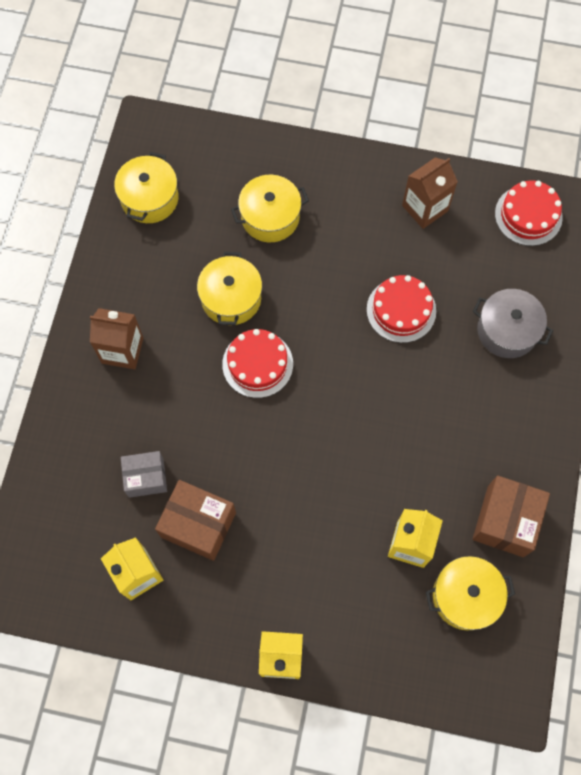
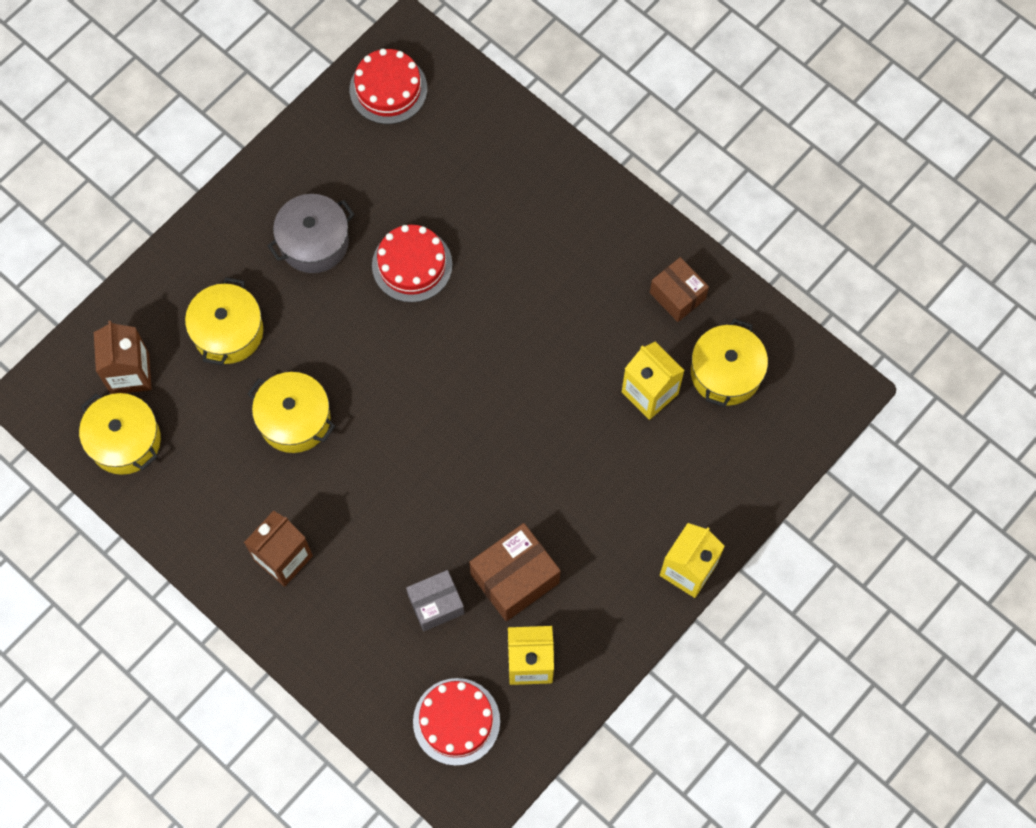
camera: 60 degrees left, 0 degrees up
(146, 478) = (436, 604): grey box -> grey box turned 45 degrees clockwise
(257, 364) = (382, 432): red cake -> red cake (456, 721)
(425, 208) = (317, 178): brown carton -> brown carton (130, 373)
(505, 521) = (677, 296): brown box -> brown box, size x0.67
(507, 330) = (494, 181): grey pot -> grey pot (314, 242)

